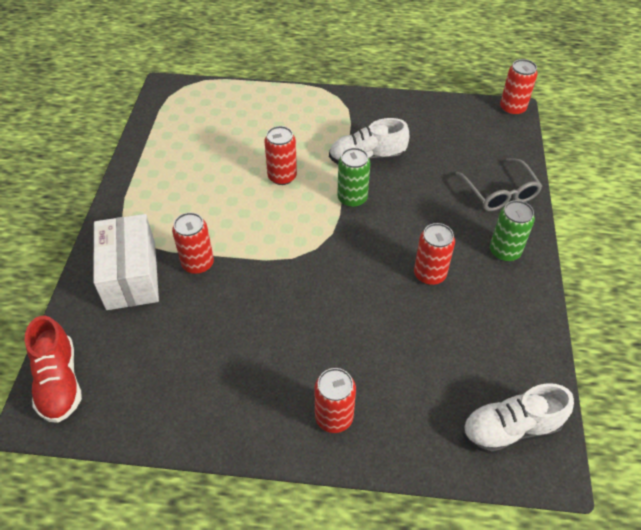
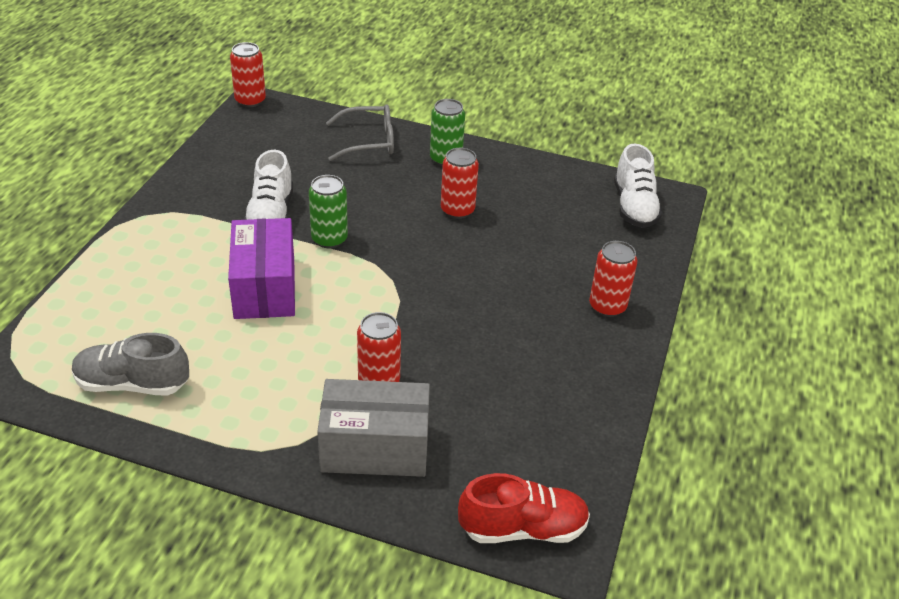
camera: 80 degrees left, 10 degrees down
(131, 275) = (375, 447): white box -> grey box
(171, 141) = (132, 384): none -> grey shoe
(282, 176) = (264, 287): red can -> purple box

